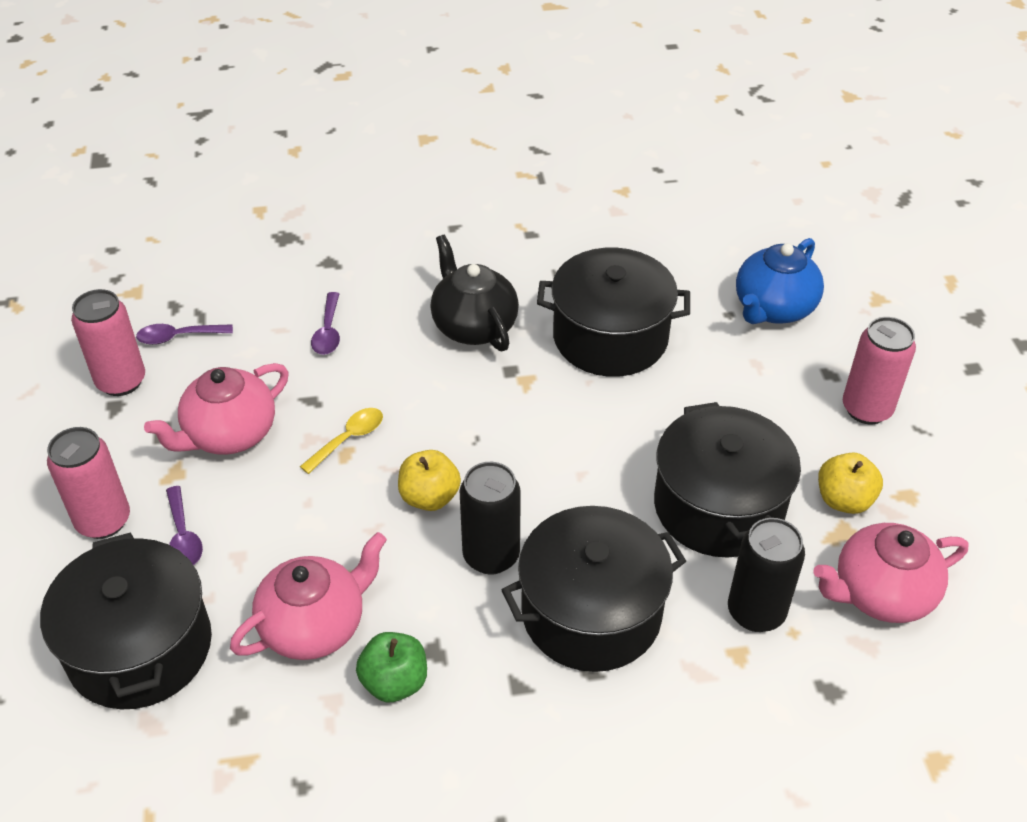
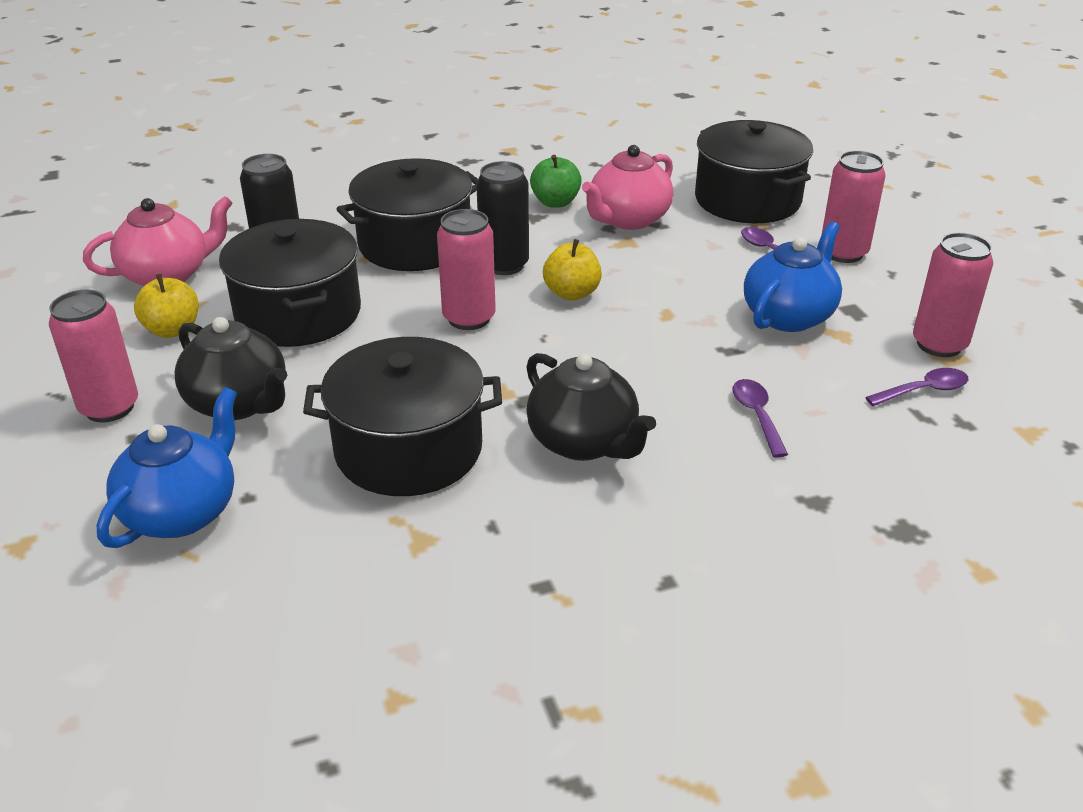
camera: 170 degrees right, 10 degrees down
(229, 434) = (789, 316): pink teapot -> blue teapot
(348, 439) = (670, 324): yellow spoon -> none
(543, 475) = (469, 318): none -> pink can
(754, 399) = (239, 403): none -> black teapot

